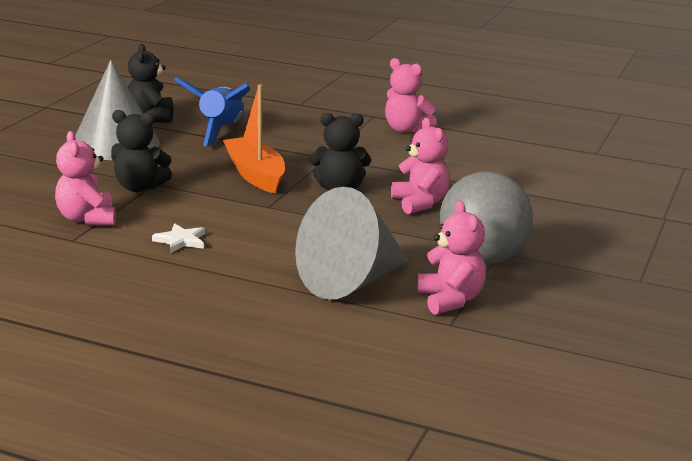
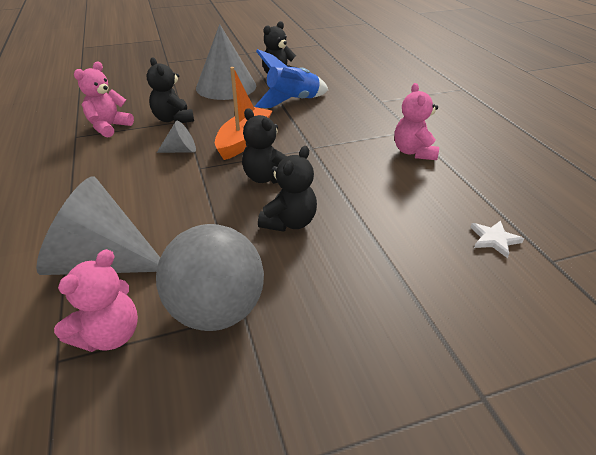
camera: 50 degrees right, 15 degrees up
(181, 241) = (108, 166): white star -> white star (494, 239)
(218, 203) = (181, 150): none -> grey cone
(420, 203) = (289, 222): pink teddy bear -> black teddy bear

